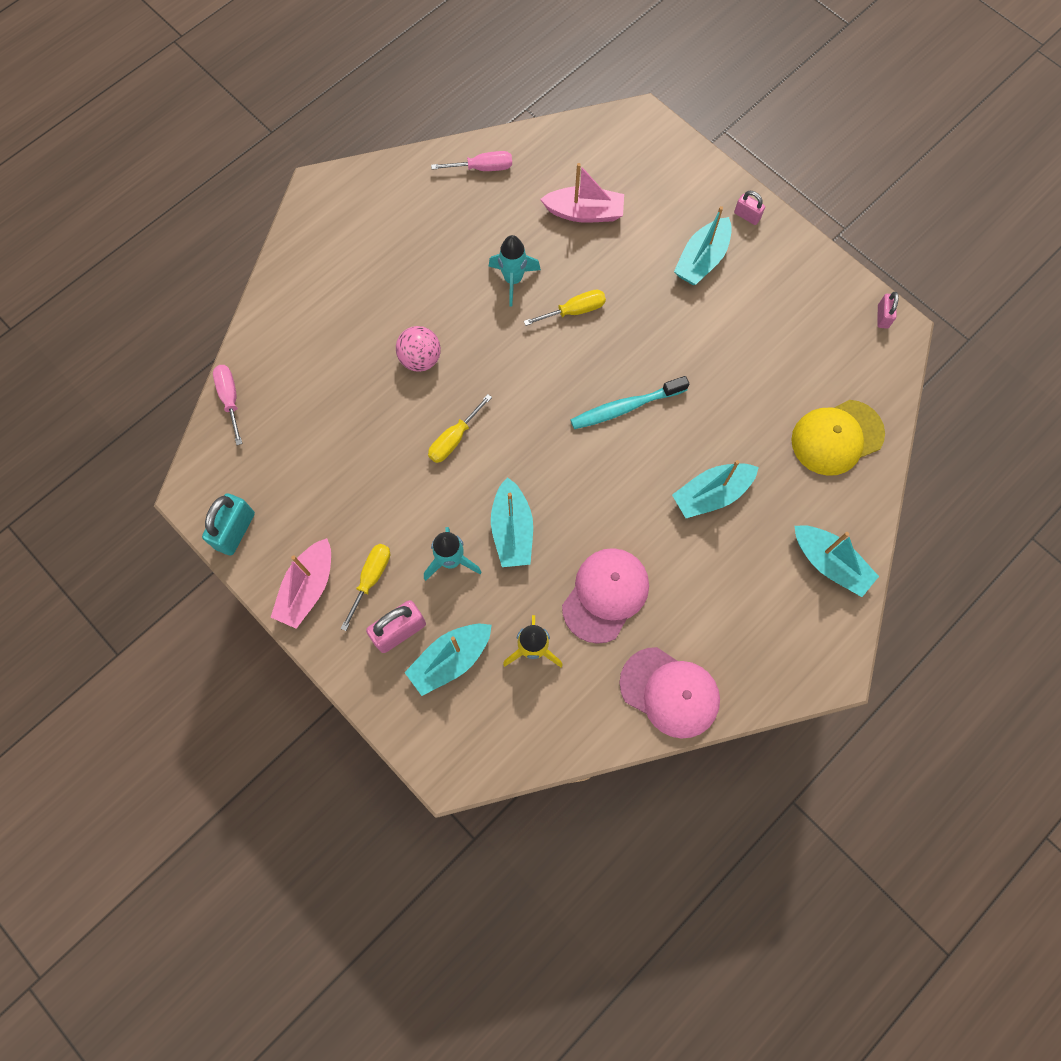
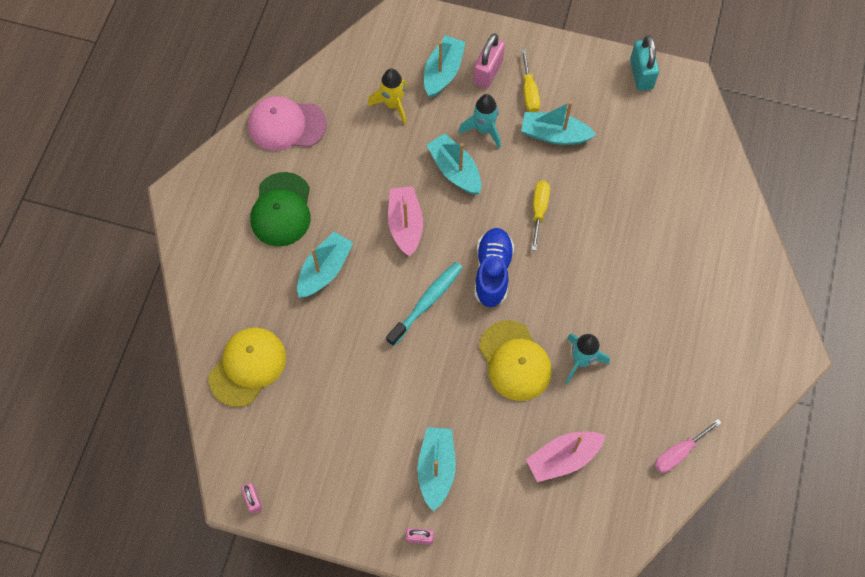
camera: 150 degrees right, 5 degrees down
(230, 399) = (718, 153): pink screwdriver -> none
(307, 588) = (566, 65): pink boat -> pink boat (405, 225)
(420, 359) = (606, 256): pink ball -> none
(542, 402) = (492, 272): none -> blue shoe
(574, 311) = (515, 361): yellow screwdriver -> yellow cap
(605, 595) = (364, 162): pink cap -> none
(725, 587) = (281, 210): none -> green cap
(829, 563) = (212, 265): turquoise boat -> turquoise boat (554, 135)

